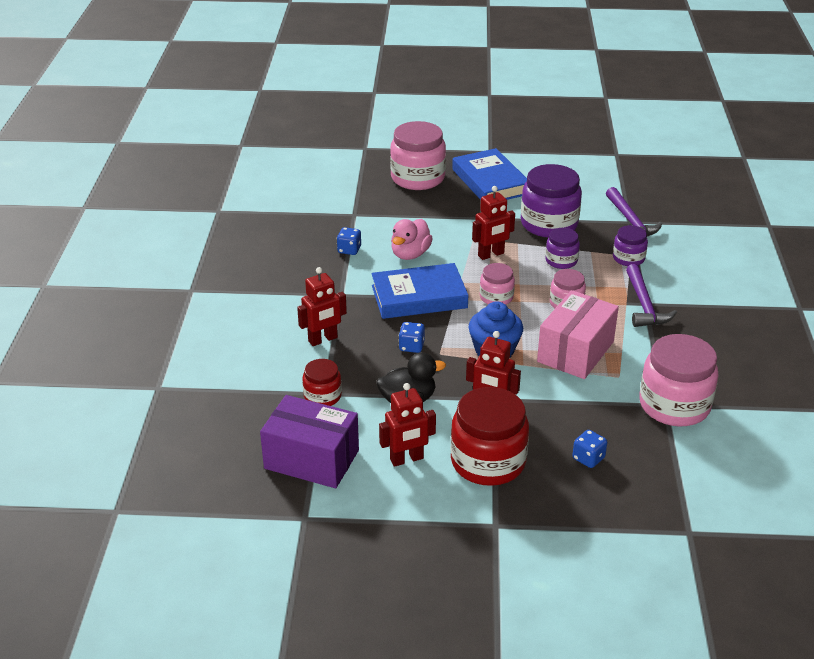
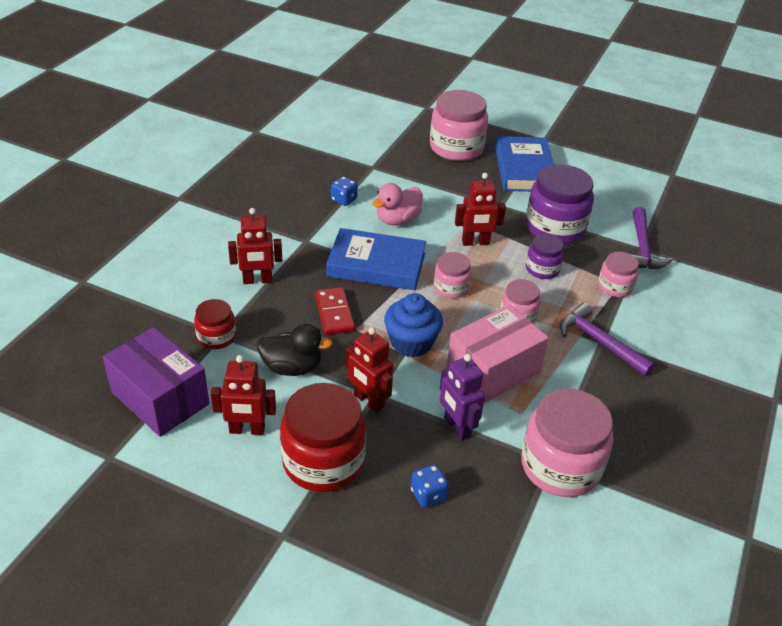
camera: 20 degrees right, 5 degrees up
(411, 346) = (334, 313): blue dice -> red domino
(576, 403) = (457, 427): none -> purple robot
(628, 258) = (615, 287): purple jar -> pink jar
(644, 305) = (599, 342): purple hammer -> purple hammer turned 120 degrees clockwise

